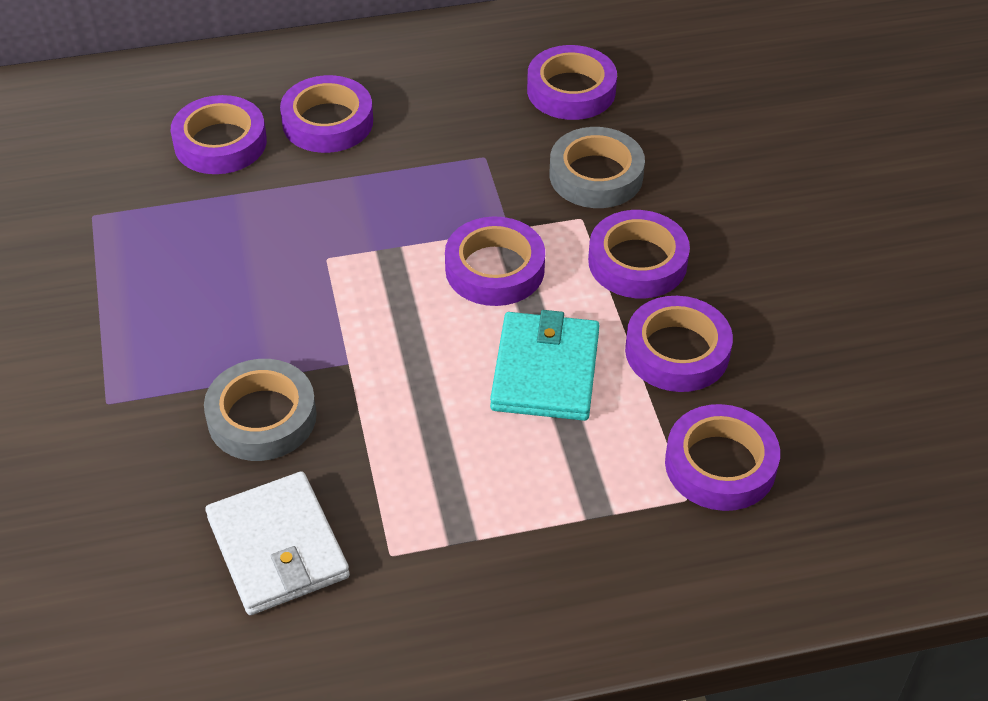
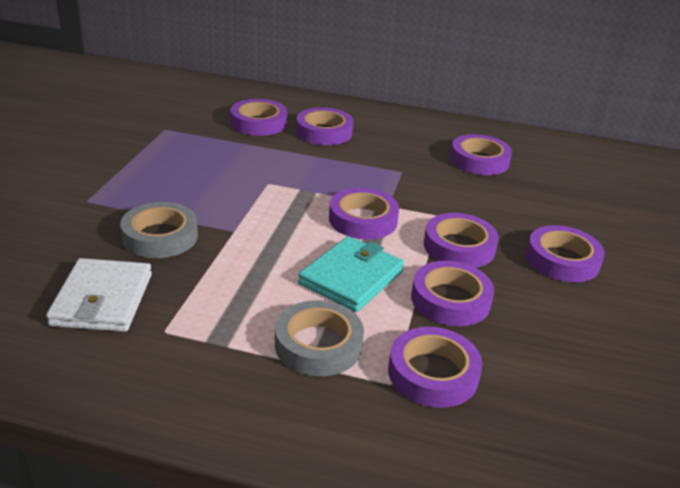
camera: 25 degrees right, 15 degrees down
(596, 175) = (464, 200): grey tape -> grey tape (318, 345)
(764, 229) = (562, 260): none -> purple tape

